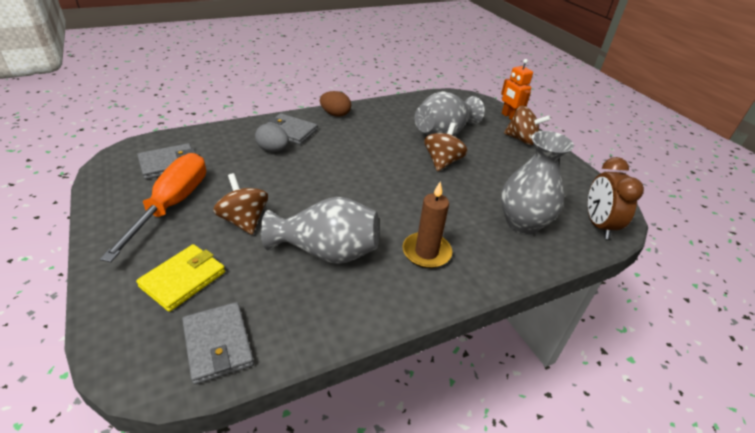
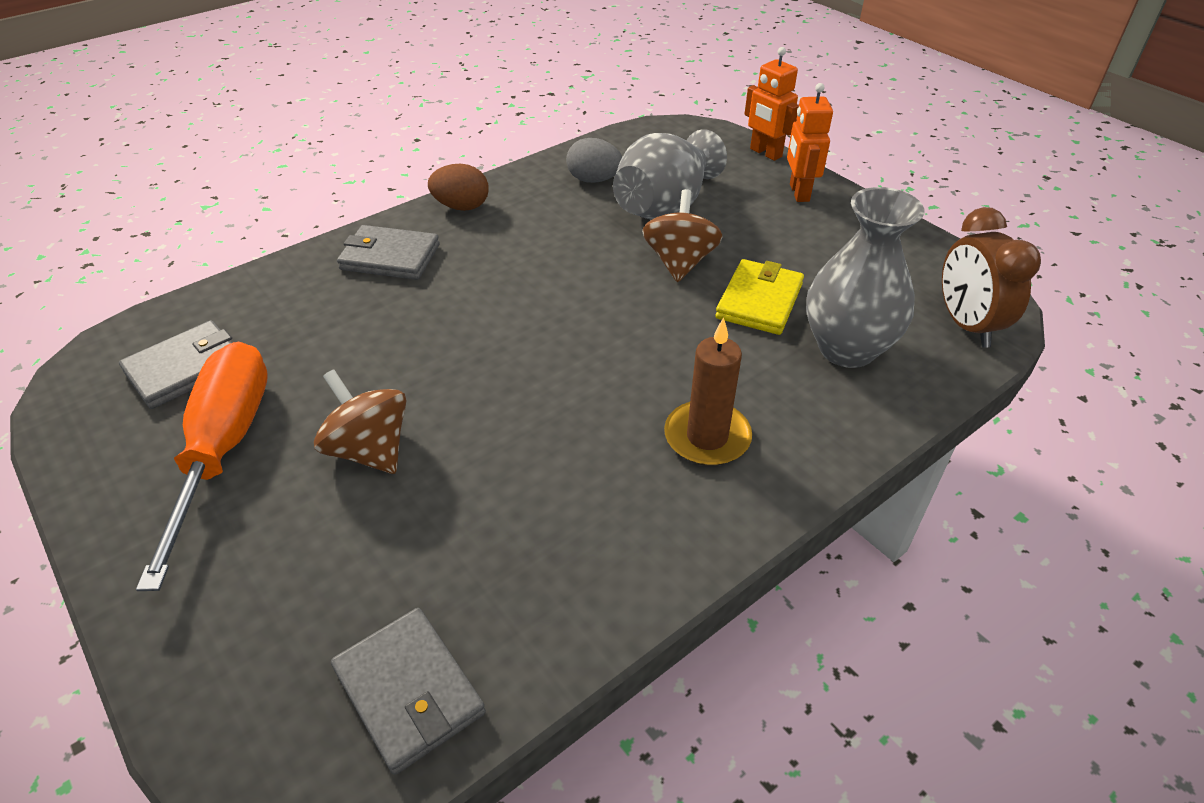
camera: 10 degrees left, 5 degrees up
(183, 279) = (300, 587): yellow wallet -> yellow wallet (759, 301)
(273, 150) = (372, 300): grey egg -> grey egg (594, 180)
(326, 252) = (538, 475): grey vase -> none
(521, 139) = (798, 193): brown spinning top -> orange robot

